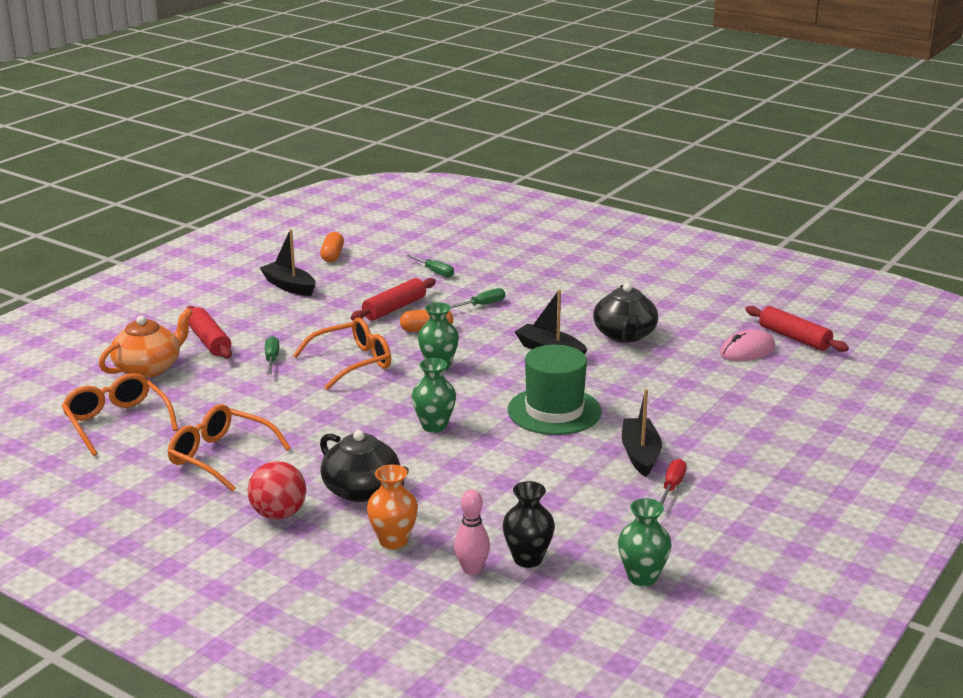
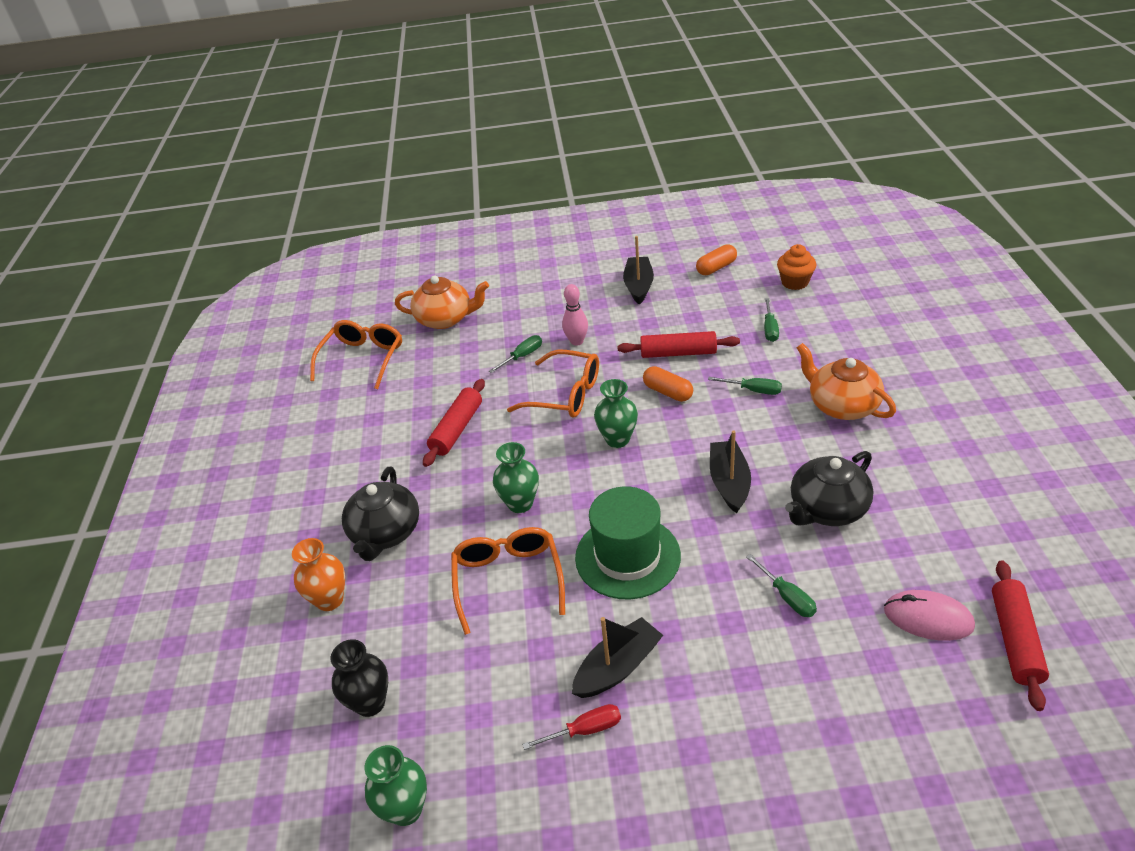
camera: 55 degrees right, 15 degrees up
(209, 341) = (512, 314): red rolling pin -> red rolling pin (457, 429)
(220, 457) = (364, 432): orange glasses -> orange glasses (508, 579)
(279, 514) = (315, 513): red ball -> none
(406, 243) = (795, 282): none -> orange cupcake
(472, 569) = (326, 676): pink bowling pin -> pink bowling pin (576, 341)
(549, 289) = (842, 405): none -> orange teapot
(670, 379) = (787, 596): none -> green screwdriver

